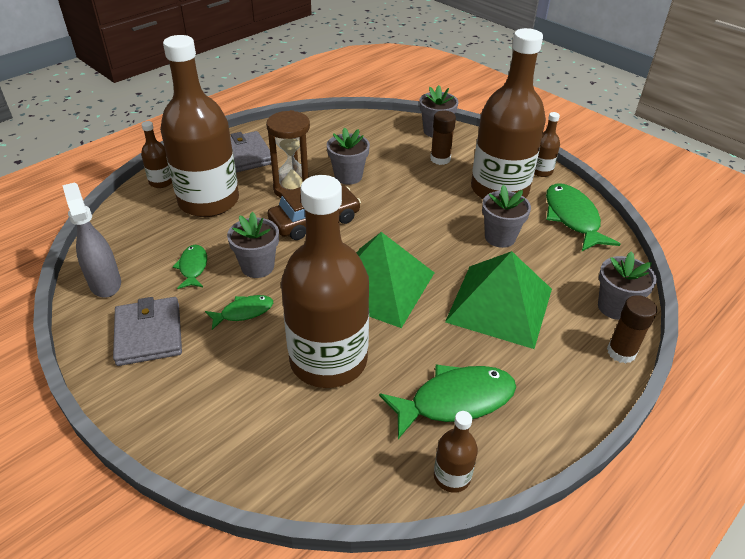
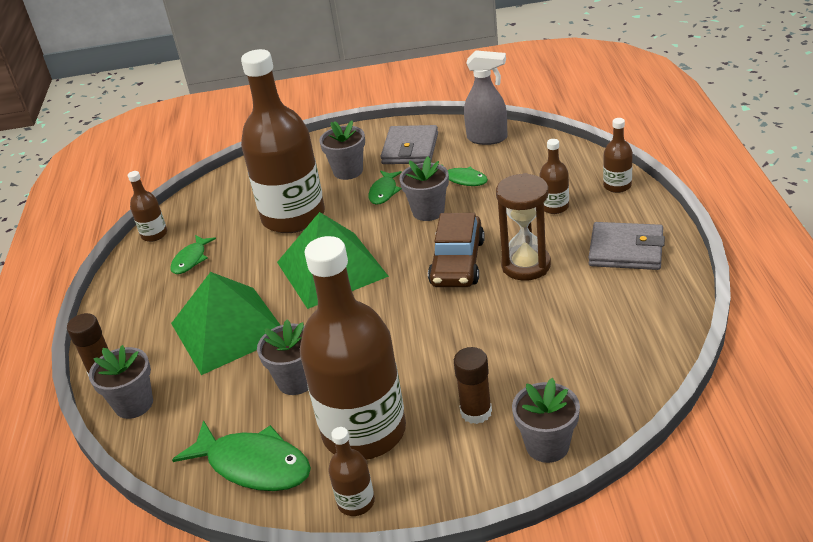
camera: 135 degrees right, 5 degrees down
(149, 334) = (410, 149): grey wallet -> grey wallet turned 75 degrees clockwise
(209, 201) = (554, 207): brown bottle -> brown bottle, size x0.41
(348, 176) = (512, 314): grey flower pot -> grey flower pot (348, 171)
(455, 401) = (191, 259): green fish -> green fish, size x0.55

